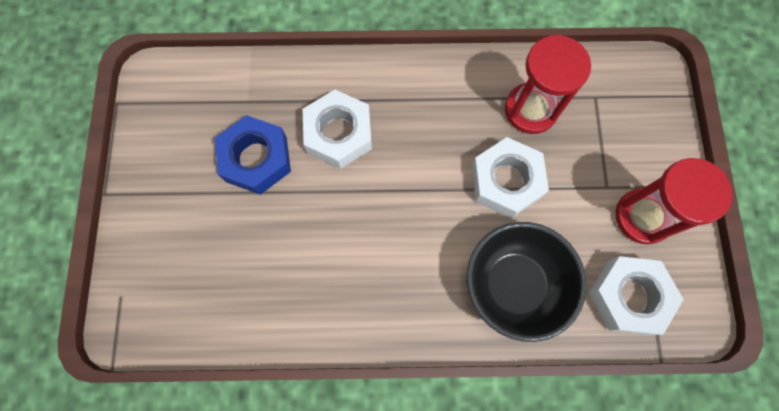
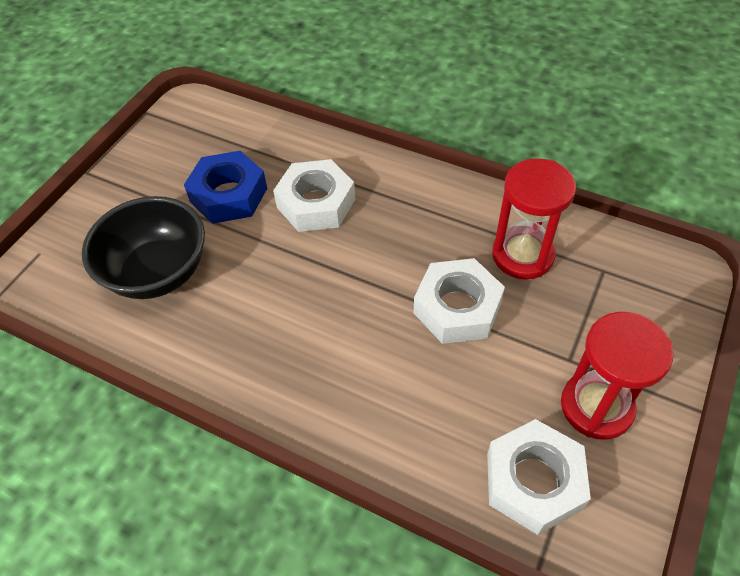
camera: 30 degrees right, 20 degrees down
(514, 285) = (406, 408): black bowl -> black bowl (158, 272)

